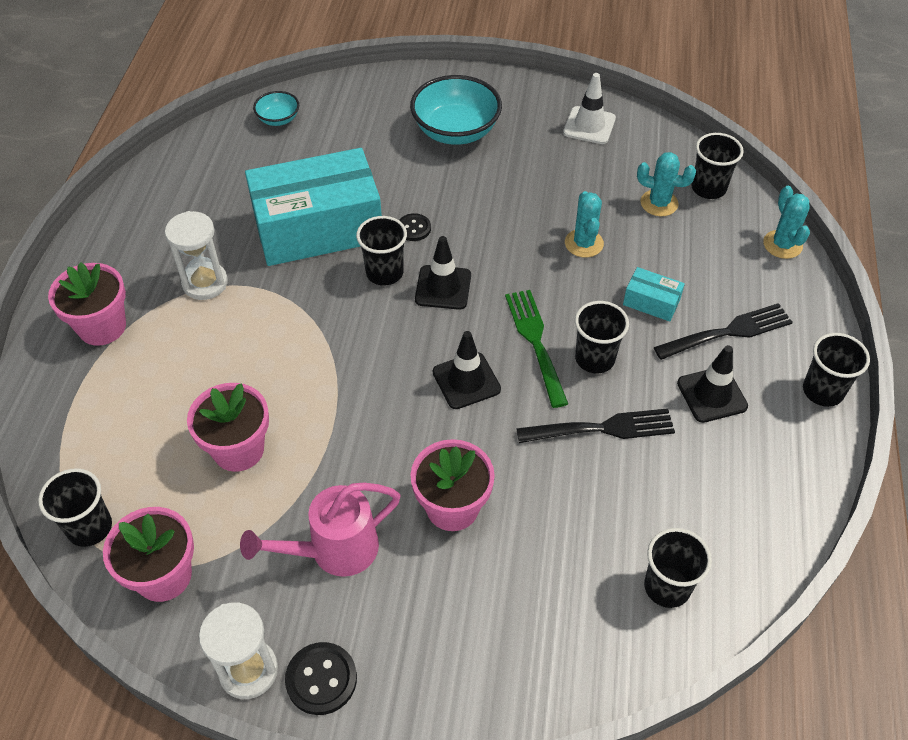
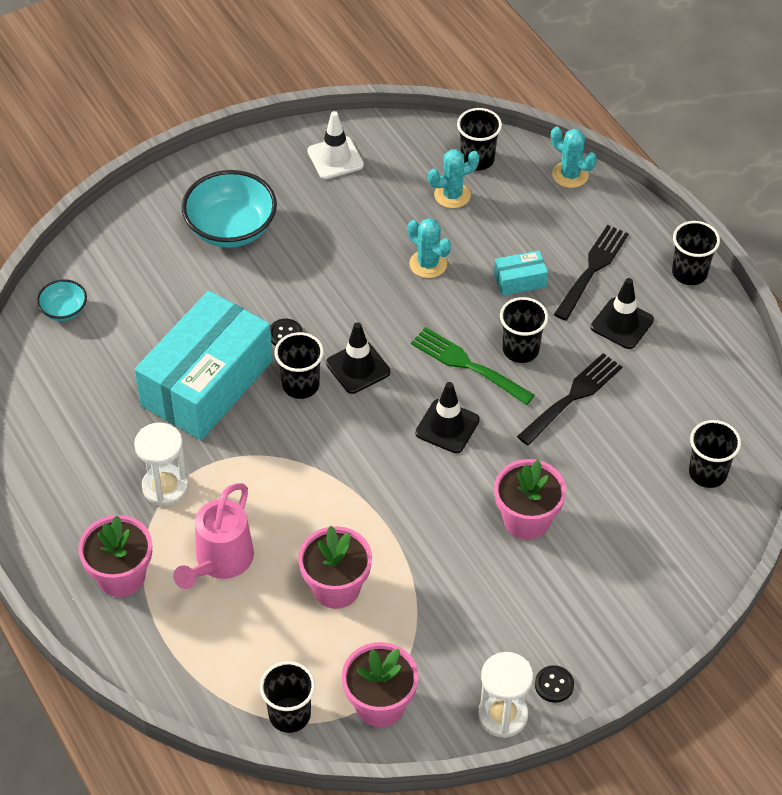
camera: 40 degrees left, 0 degrees up
(321, 679) = (554, 685): black button -> black button, size x0.66
(334, 550) = (478, 604): pink watering can -> pink watering can (220, 562)

